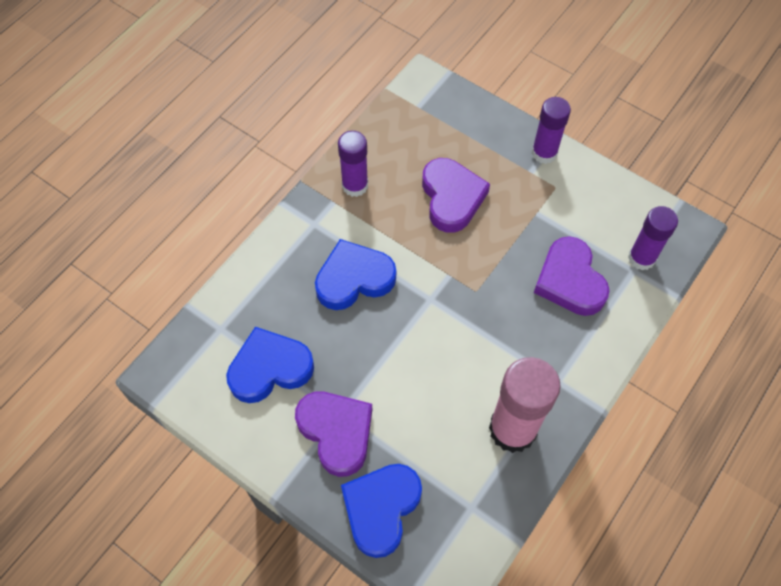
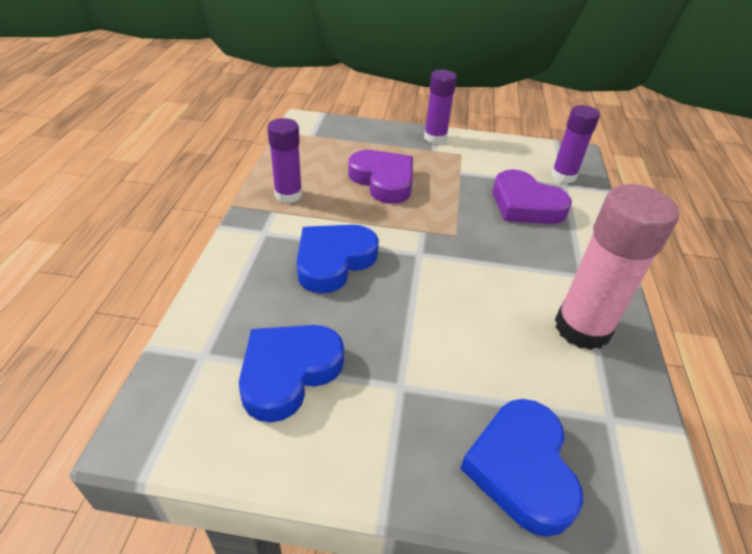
camera: 30 degrees left, 20 degrees down
(336, 432) = (410, 406): purple heart -> none

